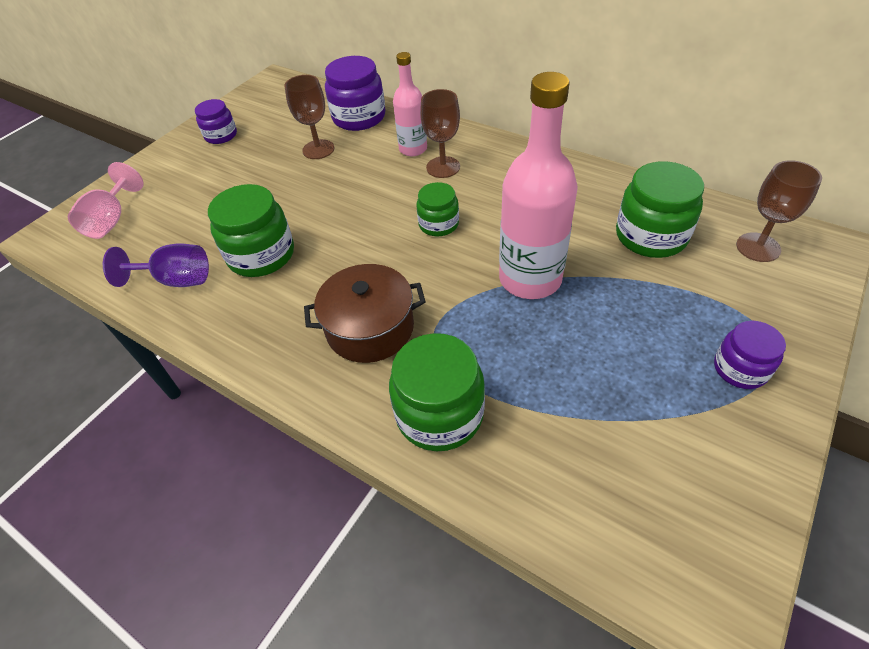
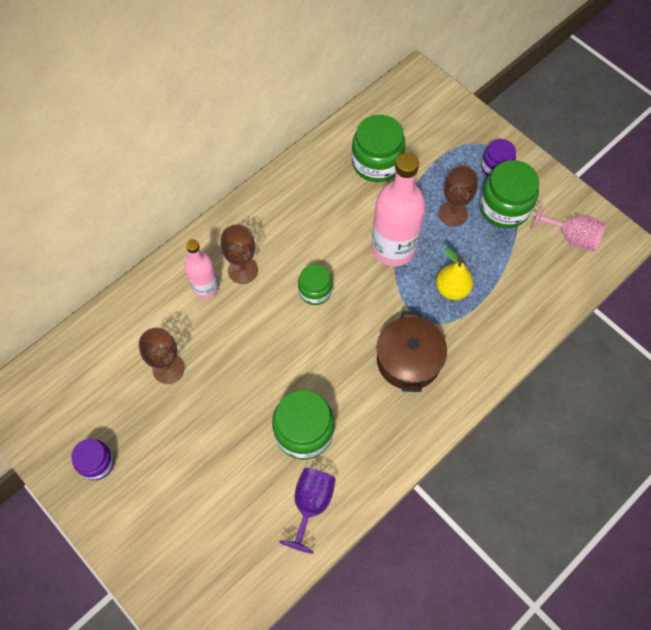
camera: 80 degrees left, 15 degrees up
(112, 220) = (202, 573): pink goblet -> pink goblet (571, 237)
(359, 117) = (129, 323): purple jar -> none
(439, 414) = (489, 332): green jar -> green jar (504, 207)
(494, 354) = (452, 289): none -> yellow pear
(758, 247) = (407, 111): brown goblet -> brown goblet (453, 213)

